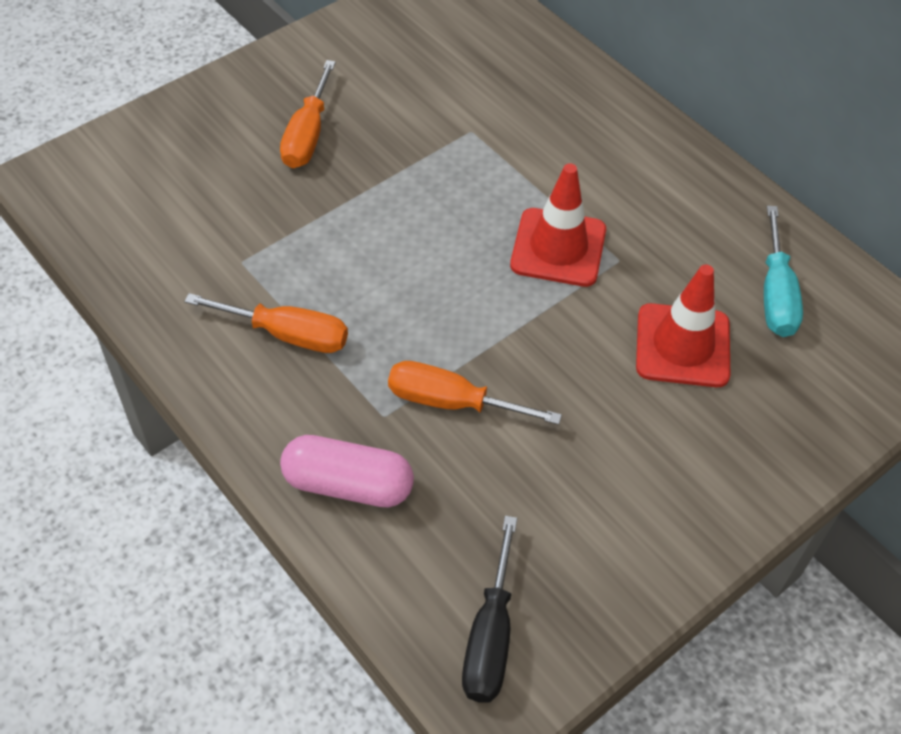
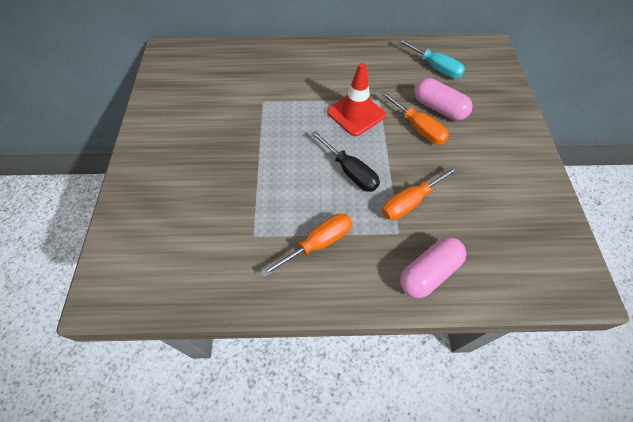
camera: 50 degrees left, 5 degrees up
(307, 135) = (201, 159): orange screwdriver -> orange screwdriver (418, 128)
(490, 636) = (548, 266): black screwdriver -> black screwdriver (350, 172)
(682, 346) = (439, 108): red traffic cone -> pink capsule

